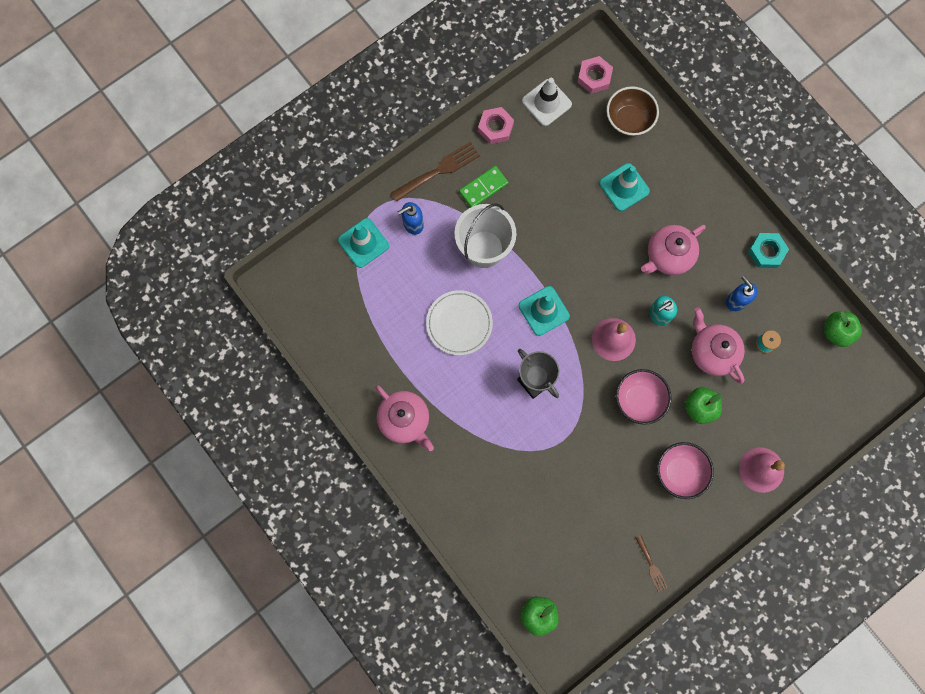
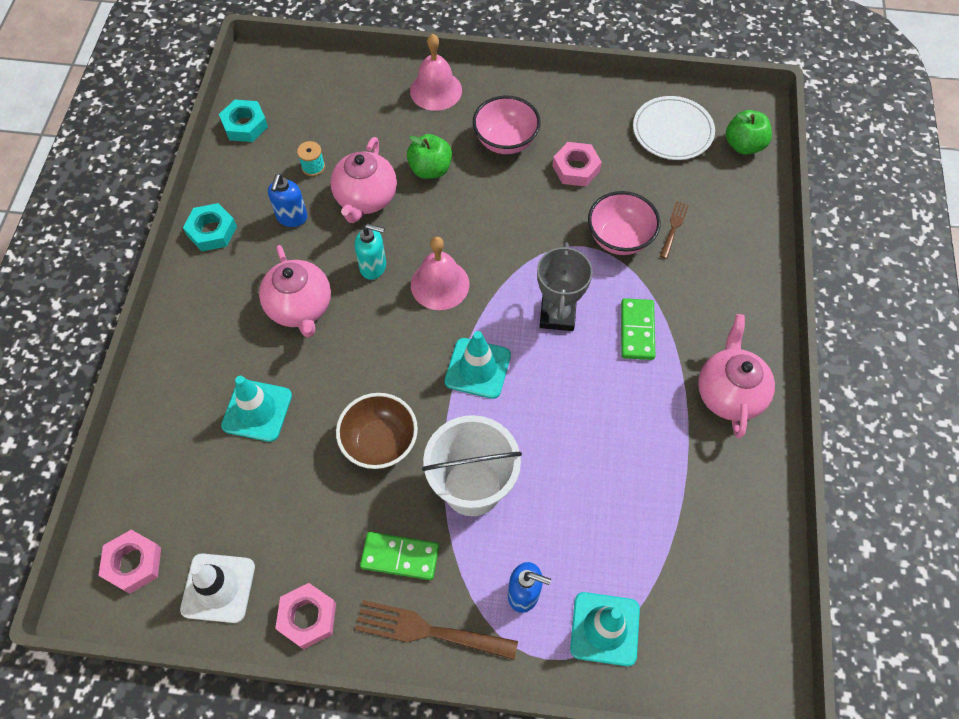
camera: 135 degrees left, 15 degrees down
(459, 323) = (579, 435): white plate -> white plate (672, 131)
(484, 413) = (637, 330): none -> green domino
(619, 493) = (576, 168): none -> pink nut
(628, 120) = (163, 475): brown bowl -> brown bowl (380, 443)
(639, 400) = (476, 218): pink bowl -> pink bowl (619, 238)
(651, 565) = (606, 103): brown fork -> brown fork (674, 227)
(668, 256) = (300, 308): pink teapot -> pink teapot turned 60 degrees clockwise
(836, 332) = (245, 125): green apple -> turquoise nut

